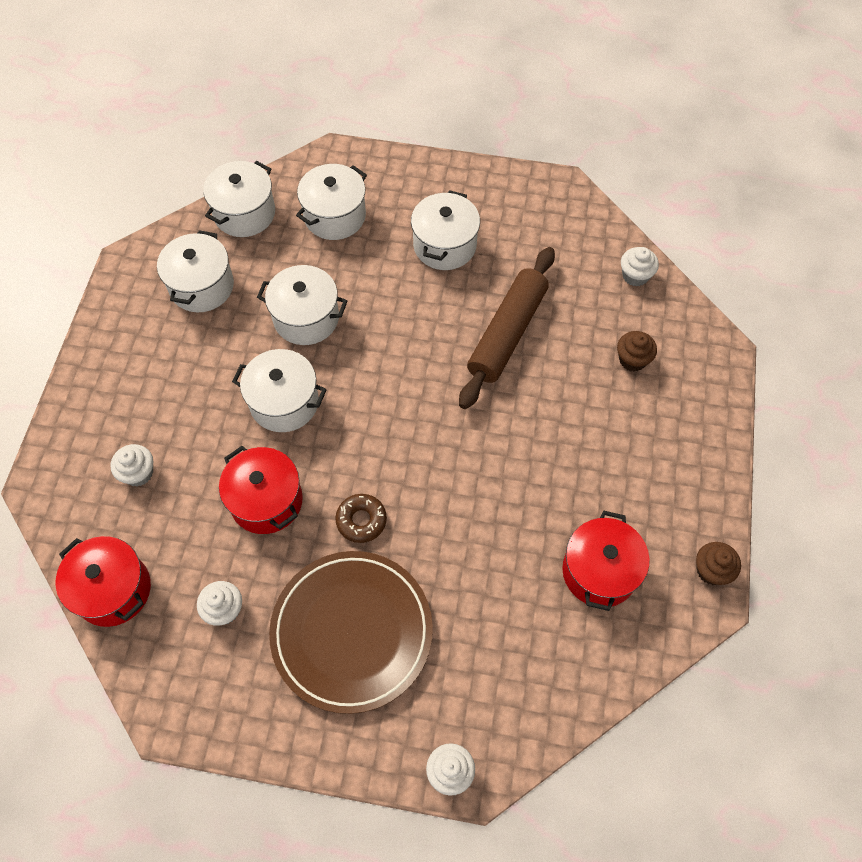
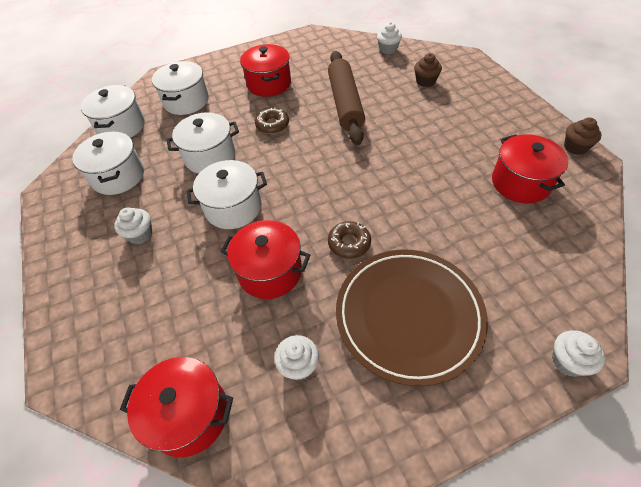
camera: 30 degrees left, 10 degrees down
(138, 473) = (150, 313): white cupcake -> white cupcake (140, 234)
(402, 314) = (272, 125): none -> brown donut
(444, 245) = (269, 84): white pot -> red pot

